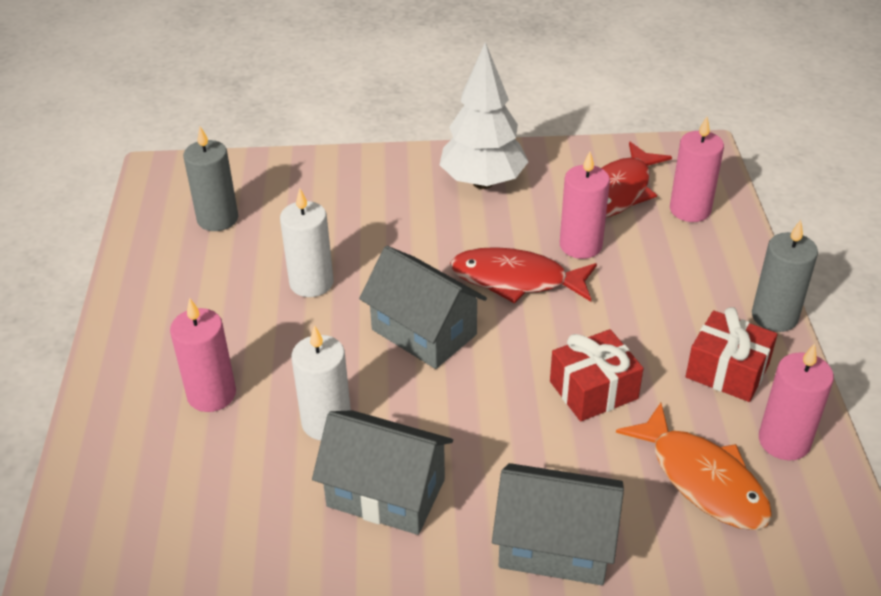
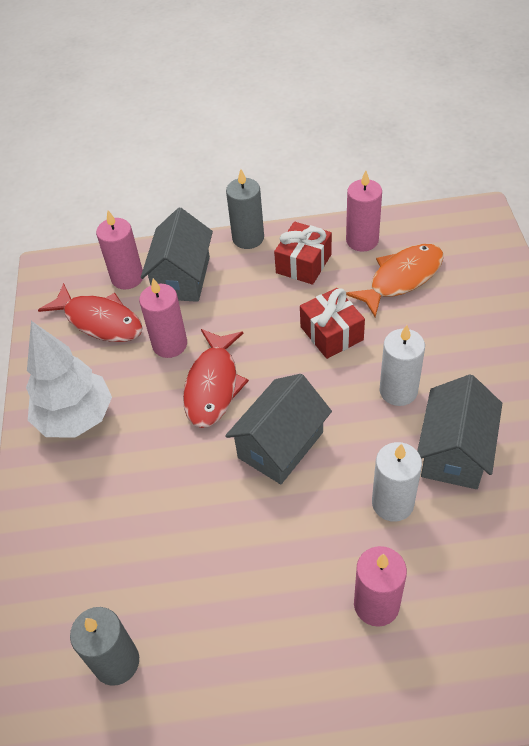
camera: 90 degrees left, 10 degrees up
(311, 283) = (221, 545): white candle -> white candle (398, 391)
(555, 545) = (473, 350): grey house -> grey house (182, 277)

